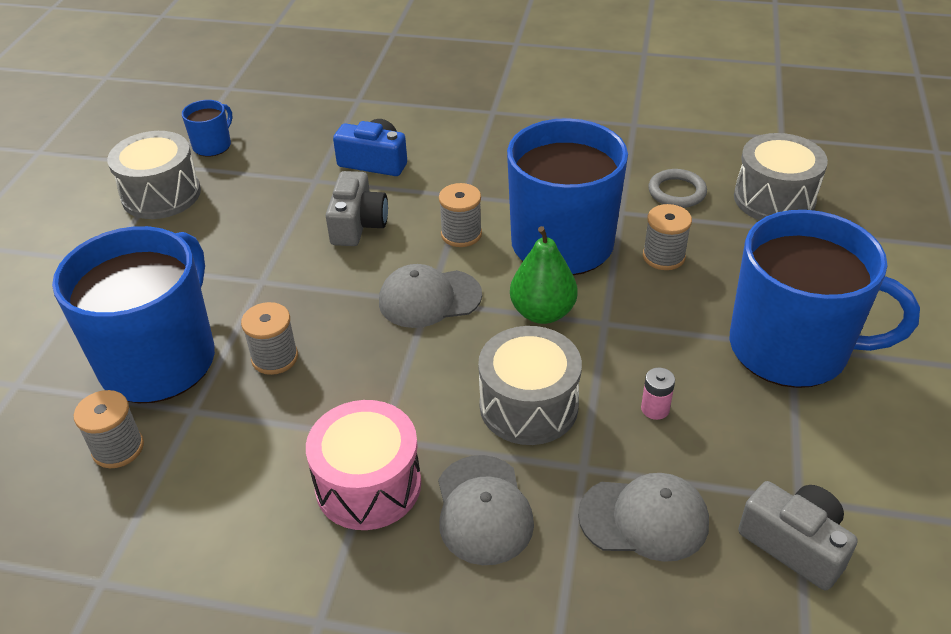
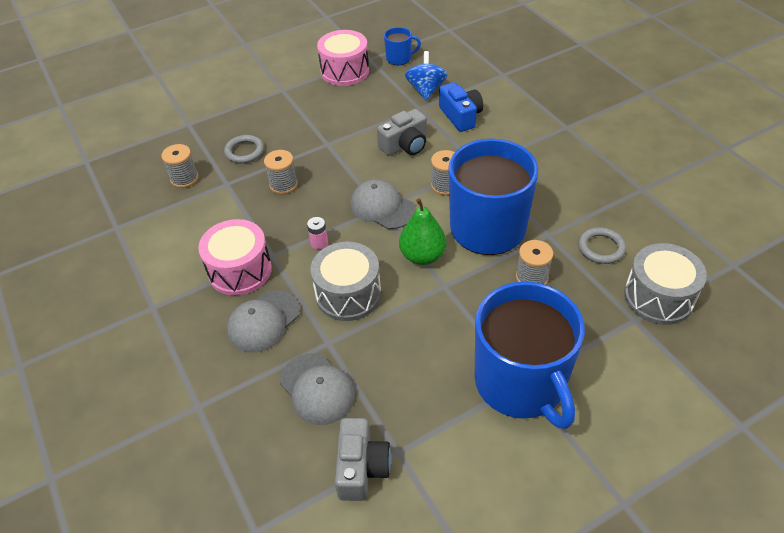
camera: 50 degrees right, 5 degrees up
(160, 359) = (244, 151): blue mug -> grey ring
(161, 195) = (345, 71): grey drum -> pink drum
(296, 159) = (426, 90): none -> blue spinning top
(655, 409) = (400, 347): pink battery -> pink battery (319, 243)

